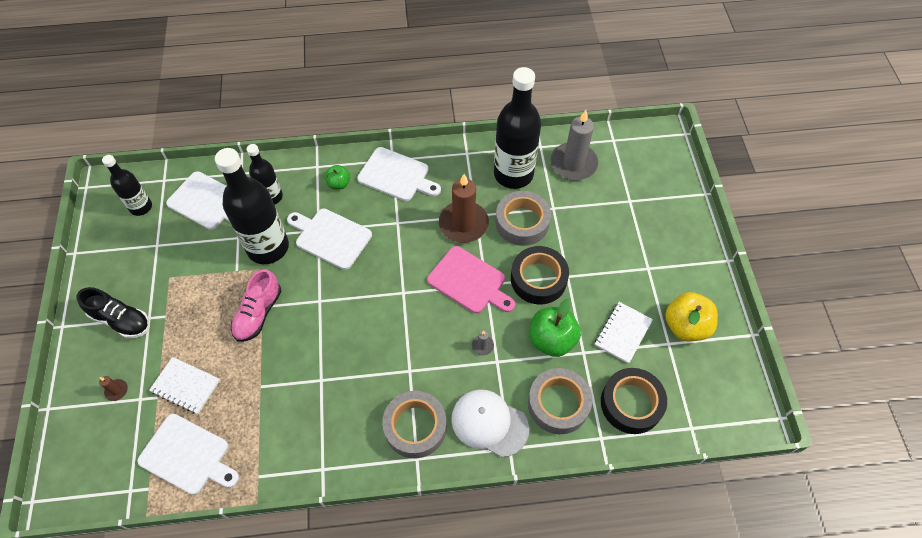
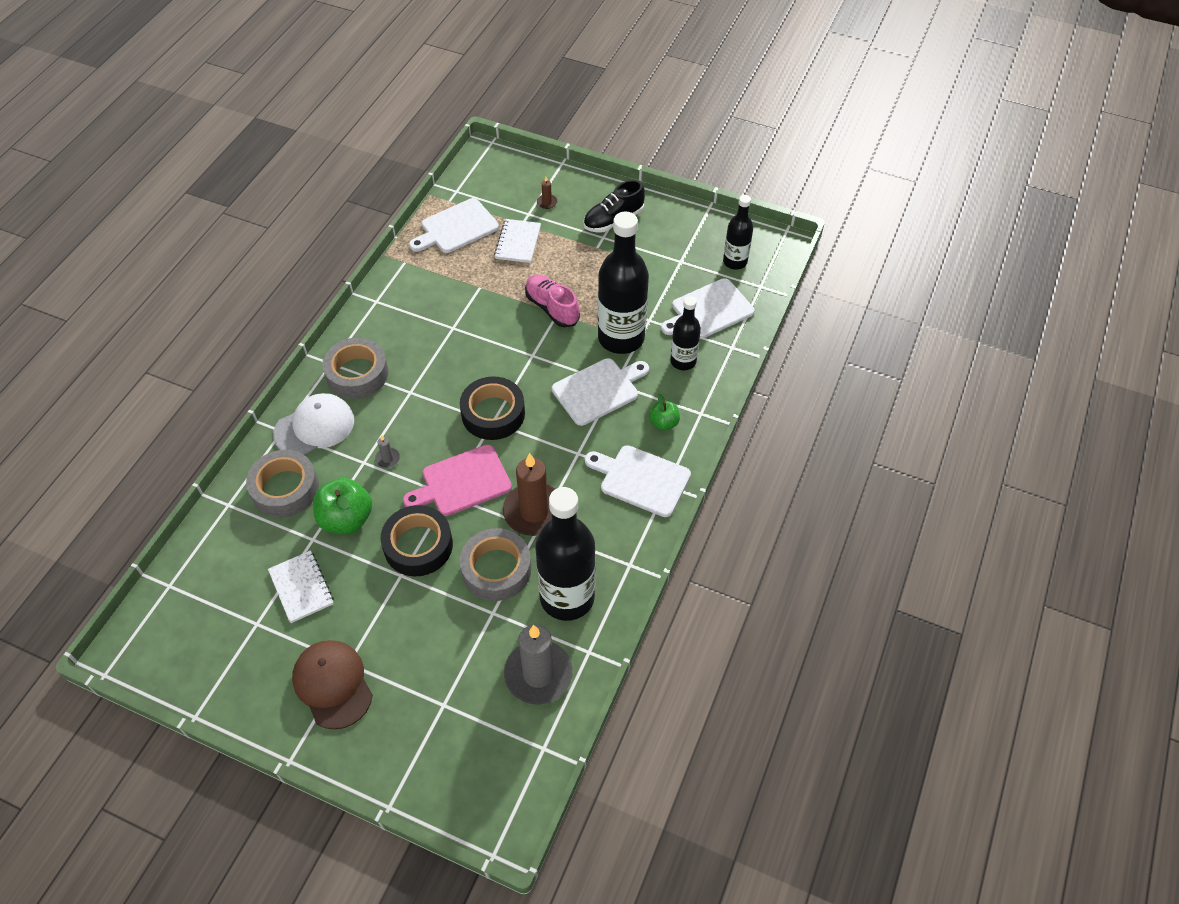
camera: 120 degrees right, 5 degrees down
(185, 386) = (518, 242): white notebook -> white notebook turned 45 degrees counterclockwise
(396, 175) = (641, 479): white cutting board -> white cutting board turned 60 degrees clockwise
(631, 403) = (233, 549): black tape -> black tape (493, 413)
(667, 268) = (333, 684): none -> brown cap
(685, 326) = (259, 654): yellow apple -> none

